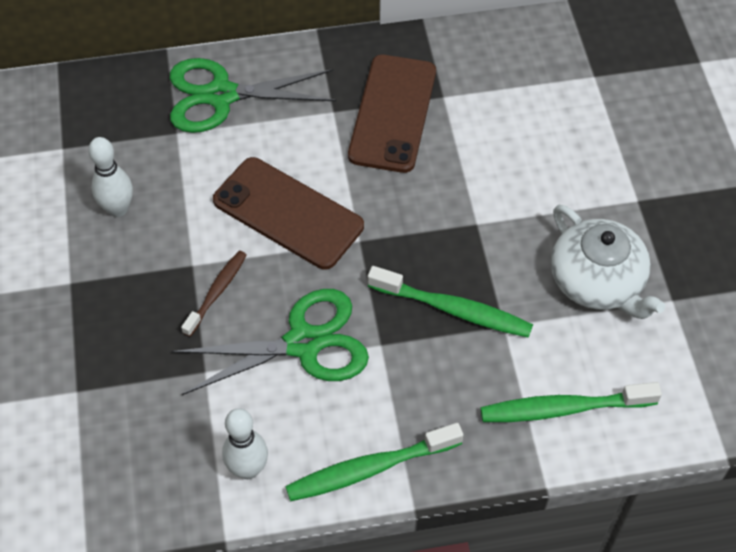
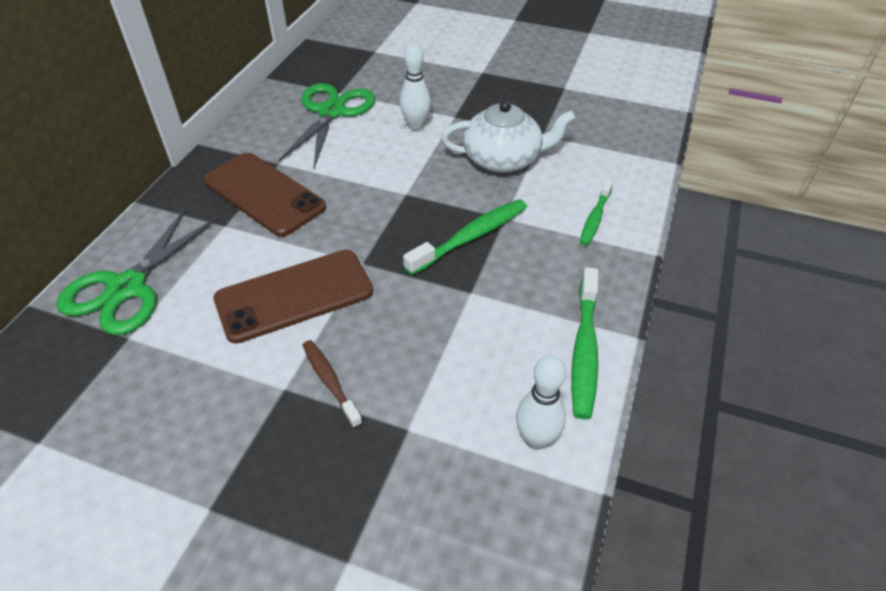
camera: 60 degrees left, 10 degrees down
(118, 209) = (163, 423): white bowling pin -> white bowling pin (416, 126)
(304, 343) = (433, 341): green scissors -> green scissors (332, 112)
(563, 408) = (595, 218): green toothbrush -> green toothbrush, size x0.64

